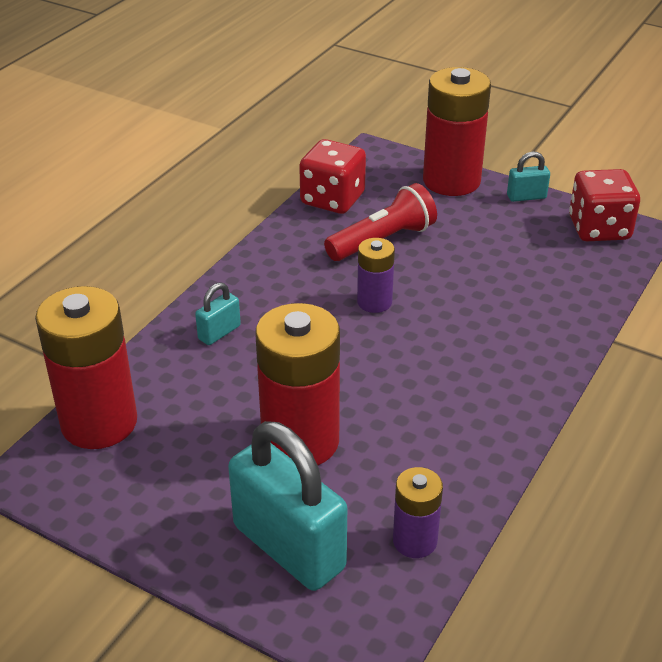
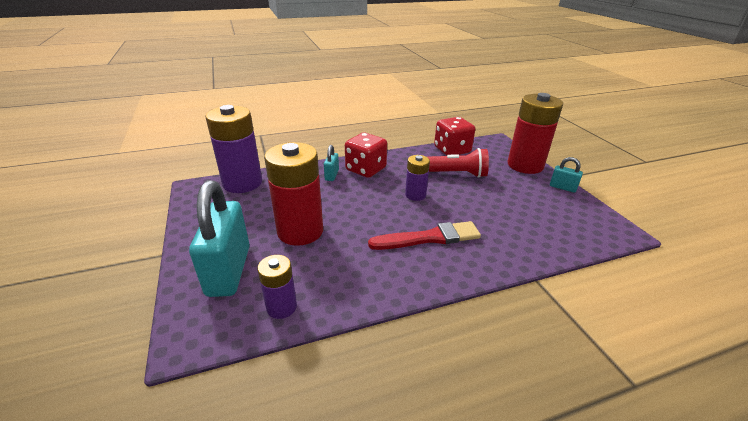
camera: 40 degrees right, 5 degrees down
(99, 422) = (242, 183): red battery -> purple battery
(219, 332) = (332, 175): turquoise padlock -> turquoise padlock turned 75 degrees counterclockwise
(462, 355) = (429, 238): none -> red brush
(599, 228) = (594, 220): red dice -> red dice (366, 169)

